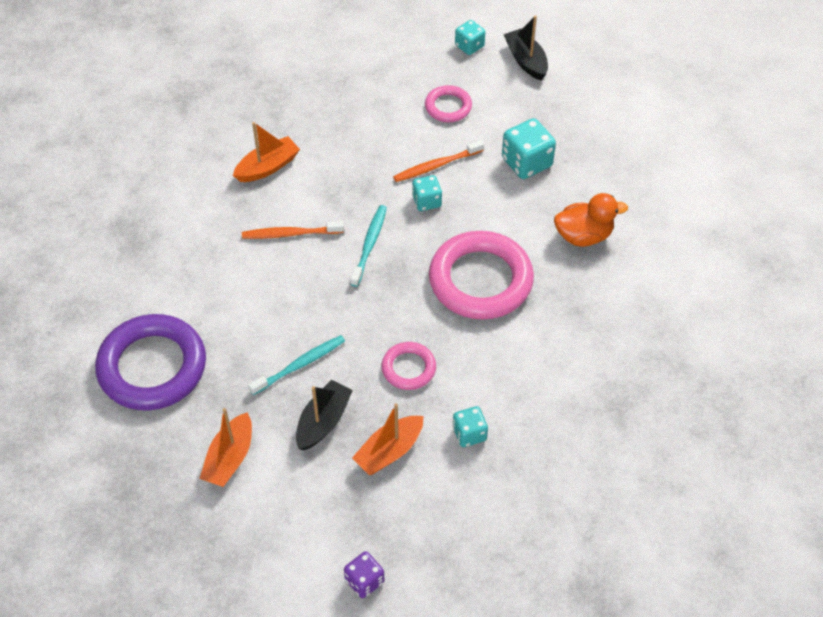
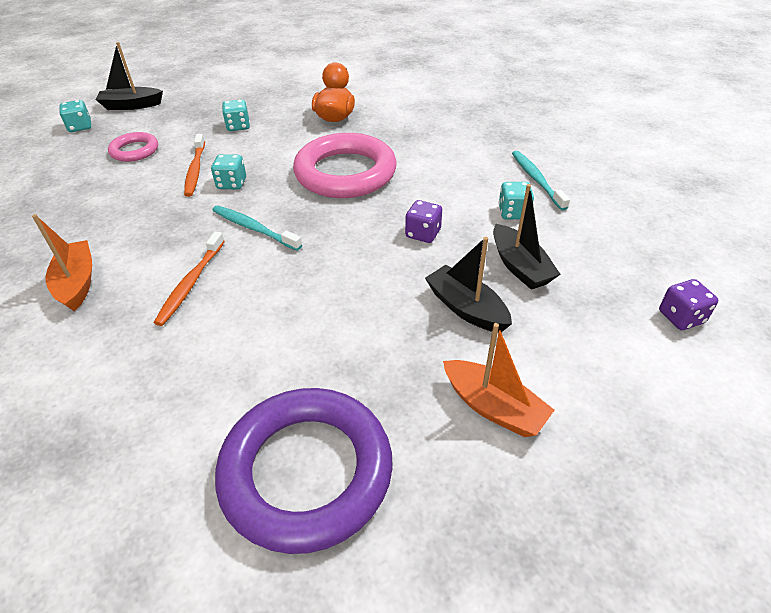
camera: 70 degrees left, 10 degrees down
(300, 365) = (380, 312): turquoise toothbrush -> turquoise toothbrush (536, 179)
(389, 451) = (519, 266): orange boat -> black boat
(408, 368) = (423, 233): pink ring -> purple dice
(526, 162) = (238, 126): turquoise dice -> turquoise dice, size x0.61

